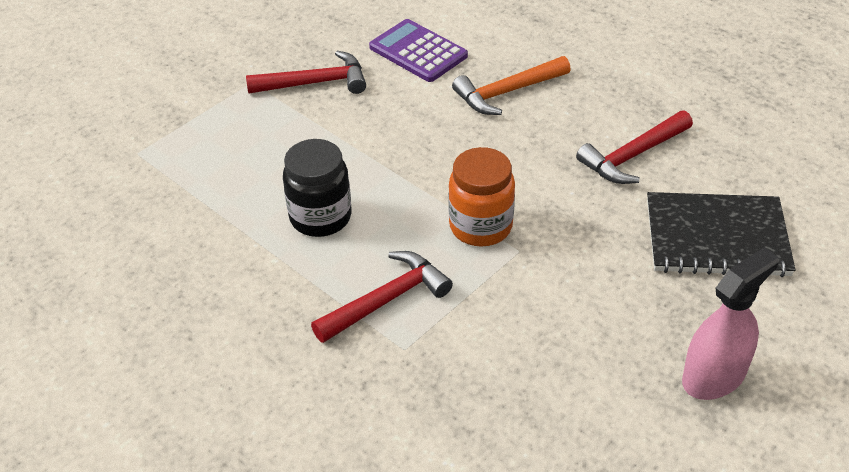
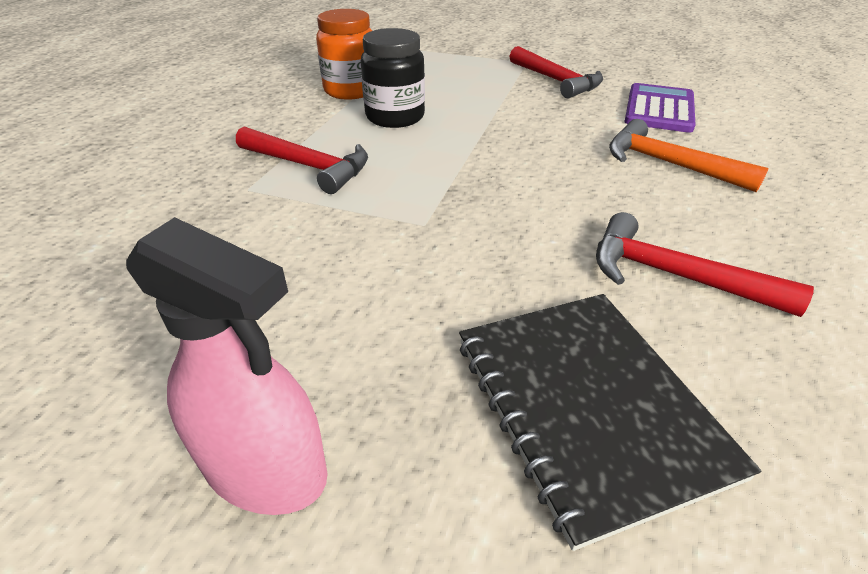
camera: 65 degrees right, 5 degrees down
(480, 226) = (444, 193): orange jar -> orange jar (350, 91)

